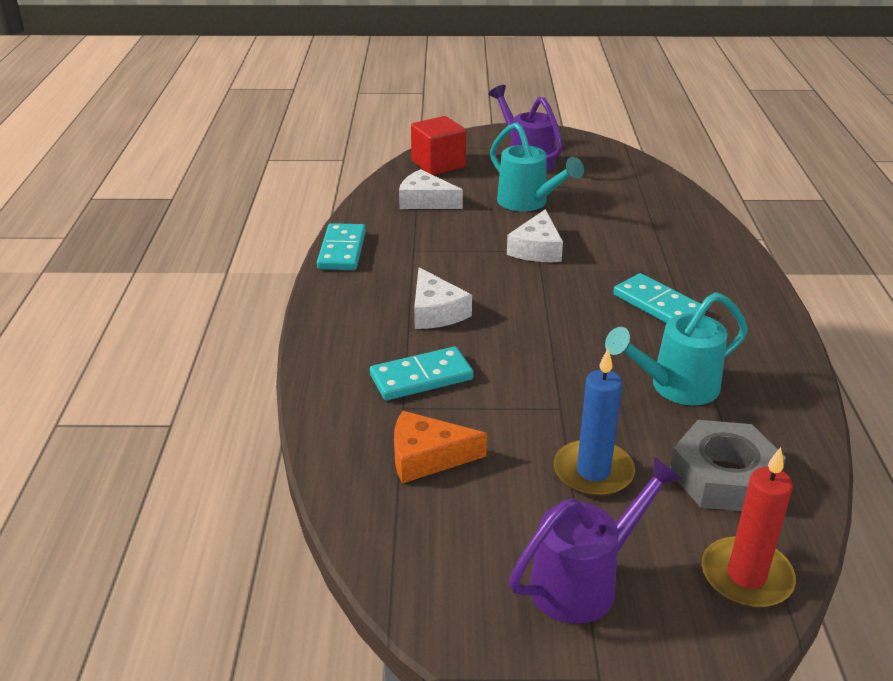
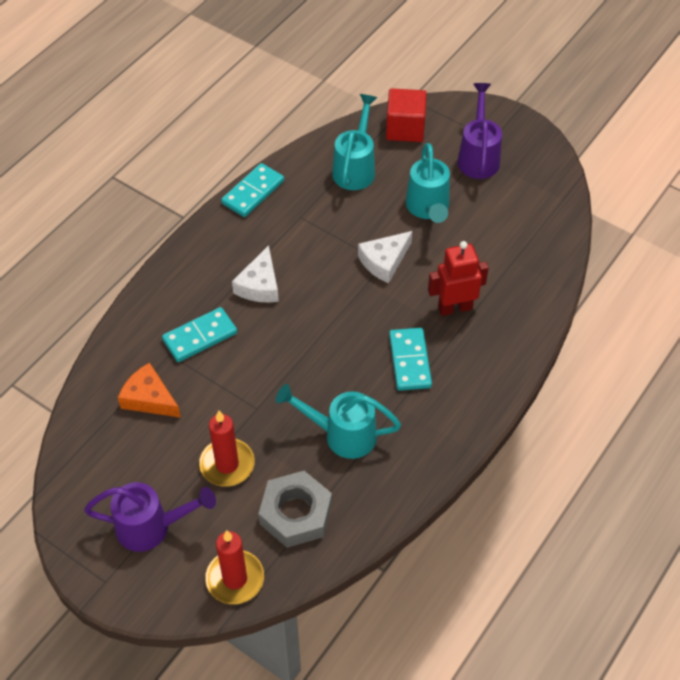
camera: 35 degrees right, 20 degrees up
(421, 377) = (200, 337): turquoise domino -> turquoise domino turned 45 degrees counterclockwise
(425, 201) = (355, 168): white cheese -> turquoise watering can
(593, 472) = (227, 464): blue candle -> red candle
(643, 254) = (454, 308): none -> red robot

